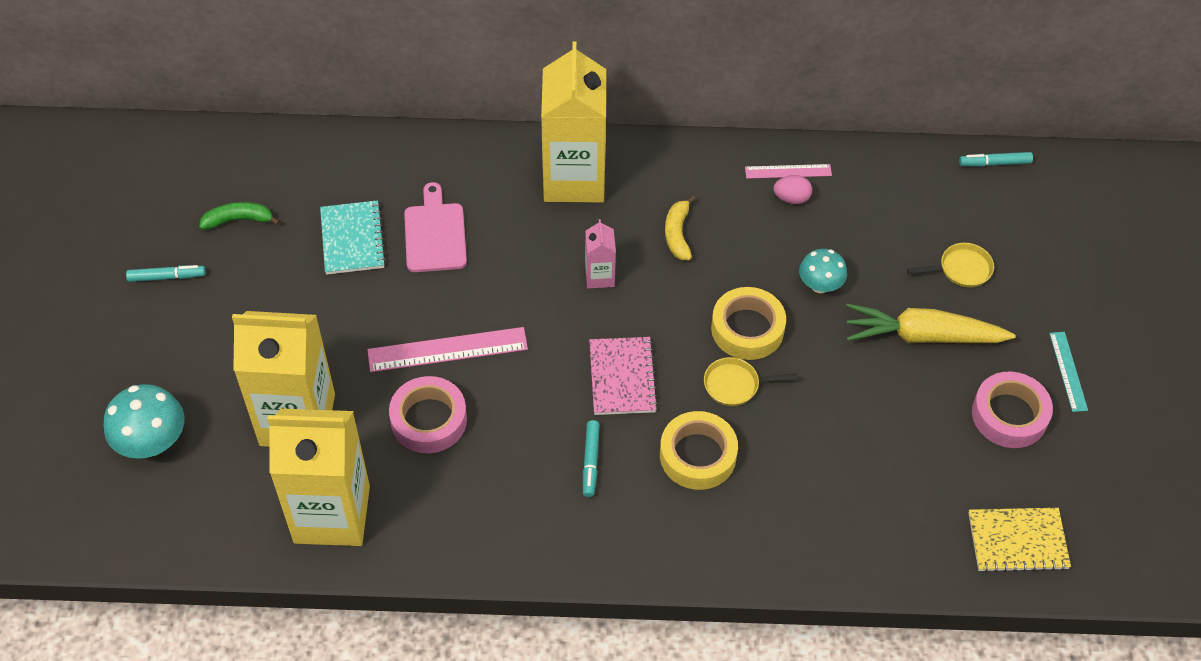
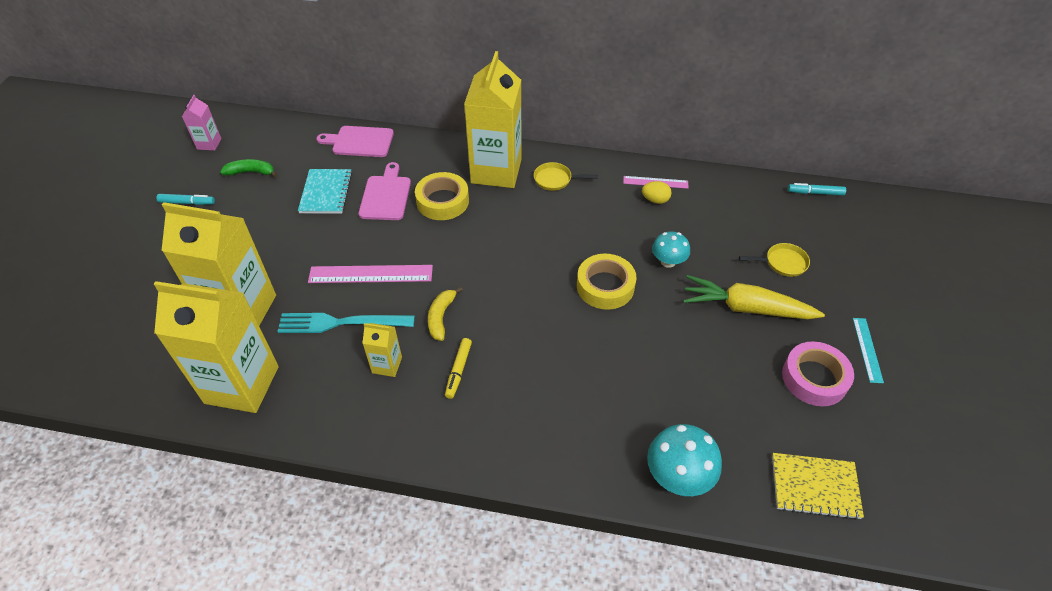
camera: 10 degrees right, 5 degrees down
(152, 442) = (129, 313): turquoise mushroom -> turquoise mushroom (678, 476)
(375, 154) = (360, 142): none -> pink cutting board
(429, 420) = (340, 323): pink tape -> turquoise fork
(502, 466) = (387, 365): none -> yellow carton
(590, 461) = (458, 370): turquoise marker -> yellow marker
(599, 276) = (499, 237): pink carton -> pink carton (209, 144)
(622, 377) = (499, 310): pink notebook -> none
(677, 234) = (564, 214): yellow banana -> yellow banana (441, 317)
(698, 455) = (546, 377): yellow tape -> yellow tape (442, 201)
(735, 385) = (588, 326): yellow pan -> yellow pan (555, 180)
(791, 198) = (655, 200): pink egg -> yellow egg

